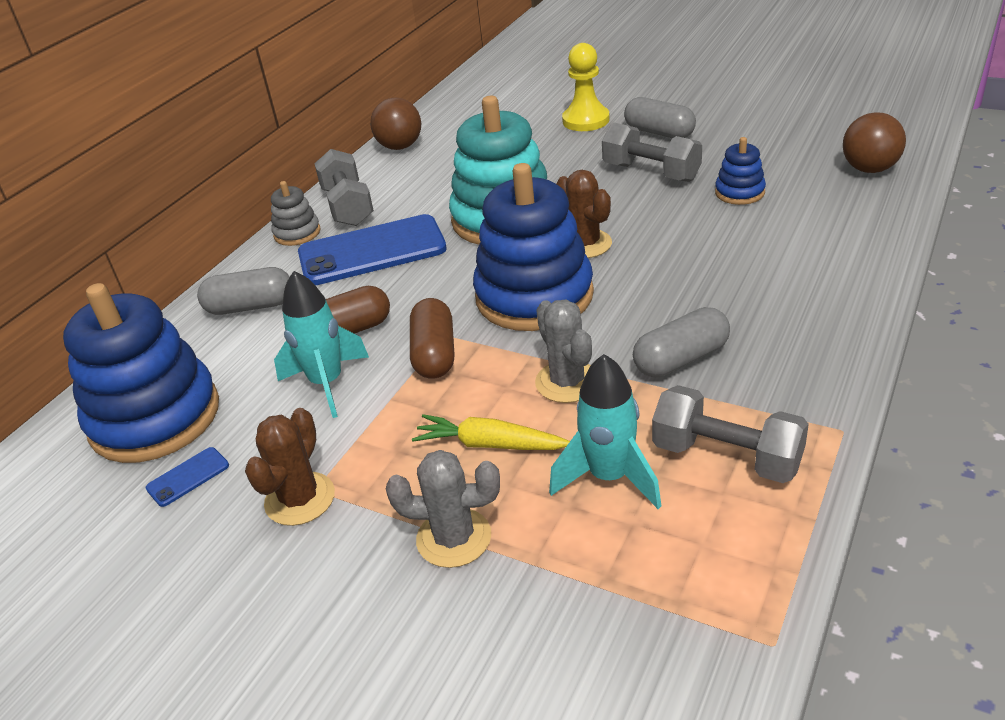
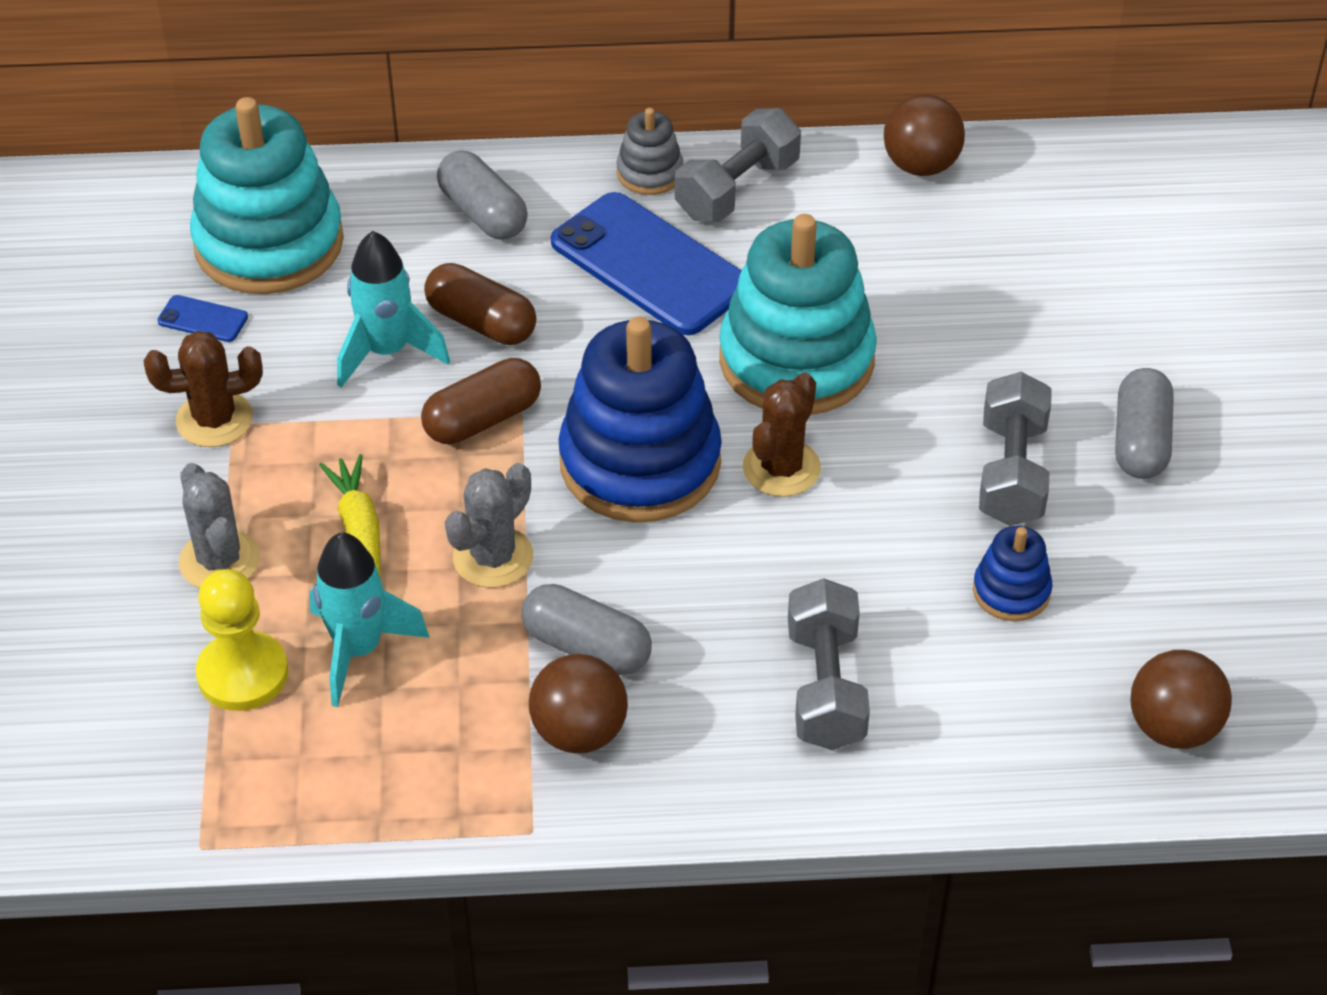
camera: 55 degrees right, 10 degrees up
(155, 417) = (269, 243): blue stacking toy -> turquoise stacking toy
(586, 120) = (1127, 340): yellow pawn -> yellow pawn (243, 674)
(726, 456) = (438, 739): grey dumbbell -> grey dumbbell (826, 687)
(758, 382) = (579, 732): none -> brown ball

